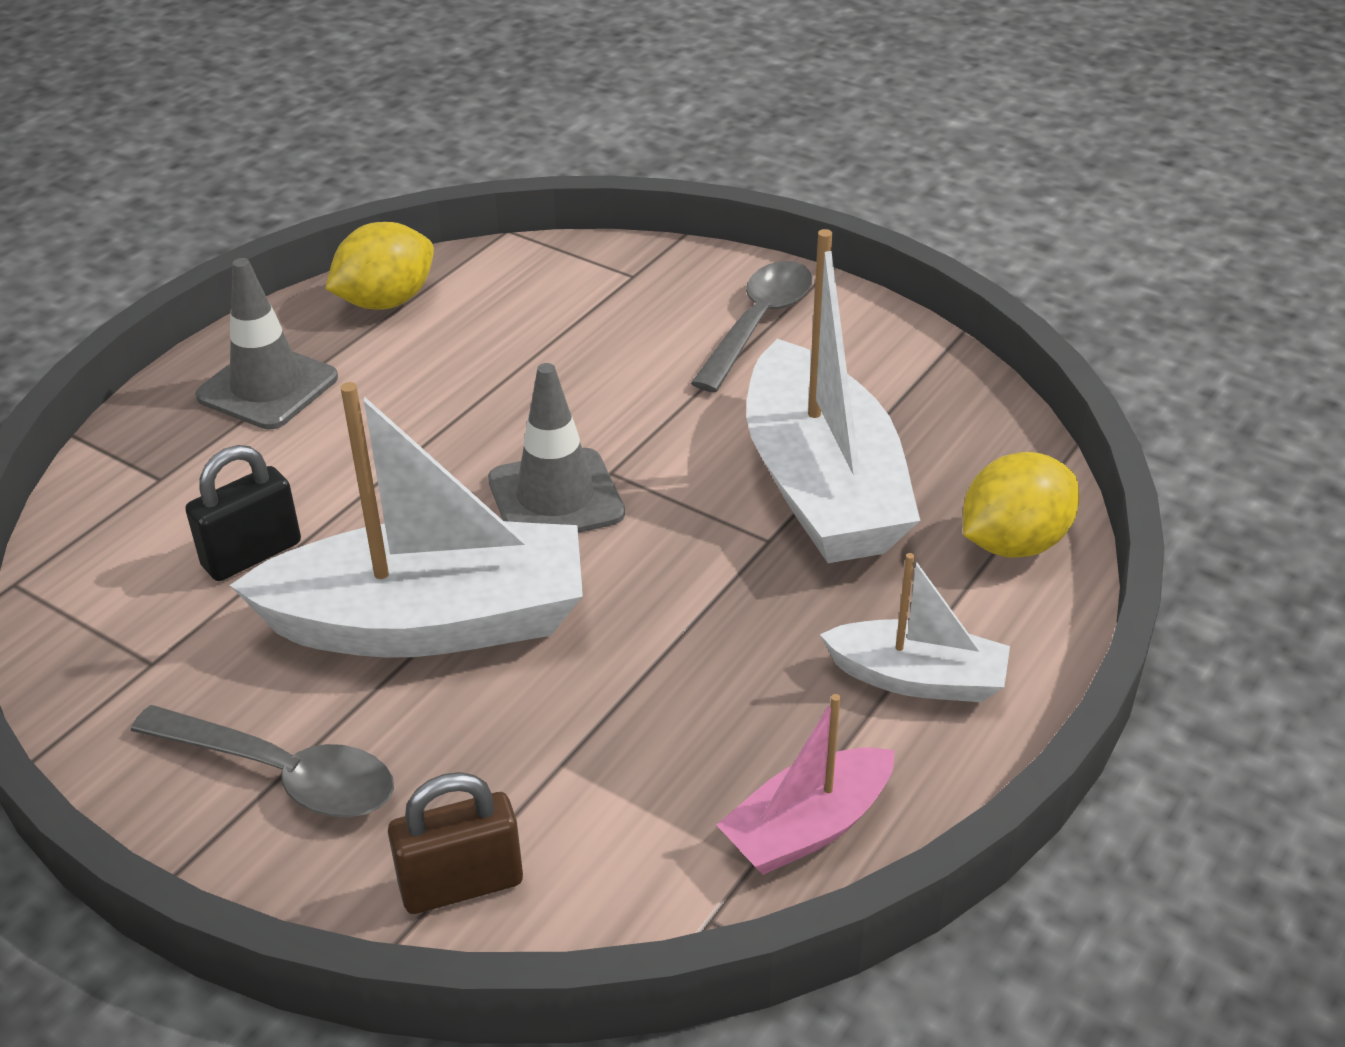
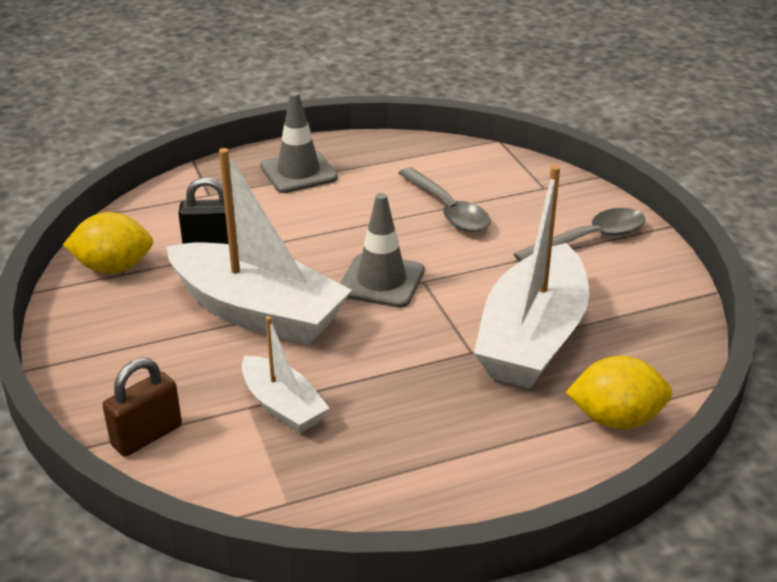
camera: 35 degrees right, 5 degrees down
(282, 774) = (124, 347): grey spoon -> grey spoon (448, 210)
(386, 301) = (397, 153): yellow lemon -> yellow lemon (113, 267)
(461, 884) = (147, 436): brown padlock -> brown padlock turned 60 degrees counterclockwise
(807, 827) = (334, 501): pink boat -> none
(917, 678) = (476, 460): white boat -> white boat (282, 406)

